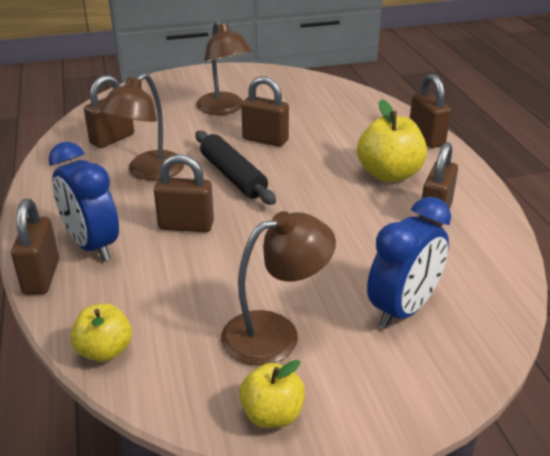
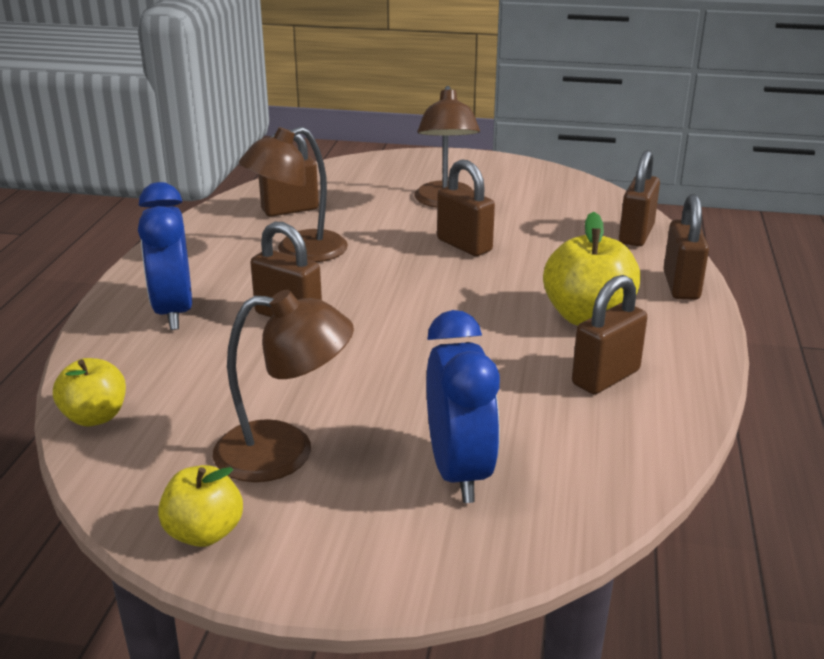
camera: 25 degrees right, 5 degrees down
(41, 277) = (98, 329): brown padlock -> brown padlock (636, 235)
(233, 176) = (389, 276): black rolling pin -> none
(403, 309) = (459, 472): blue clock -> blue clock turned 75 degrees counterclockwise

